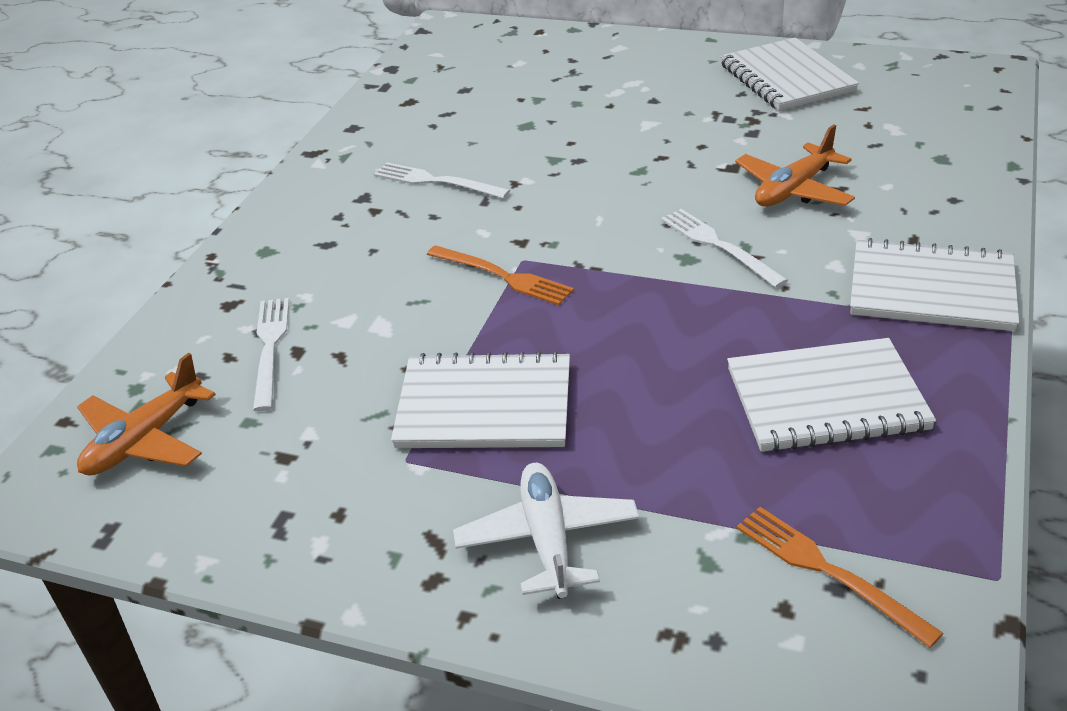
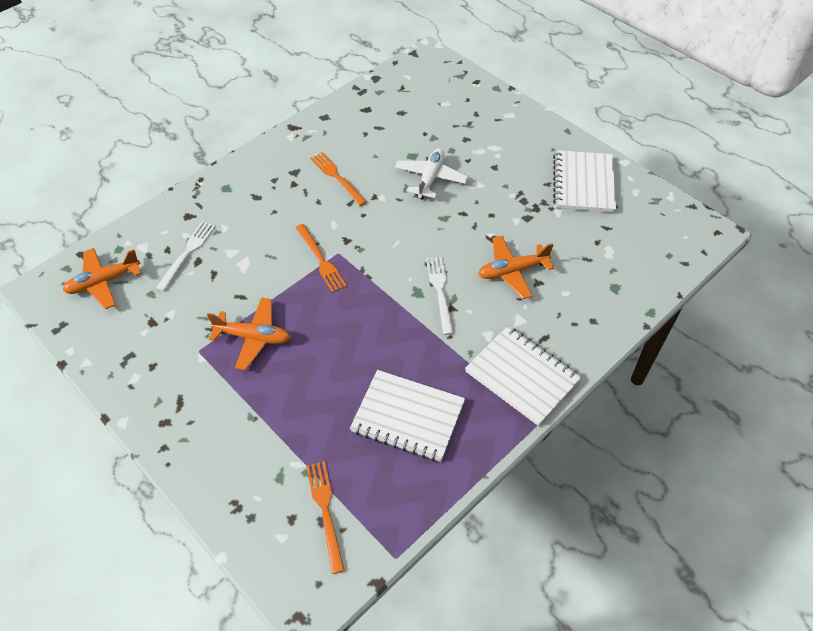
camera: 25 degrees right, 15 degrees up
(437, 181) = (337, 177): white fork -> orange fork
(484, 405) = (253, 337): white notebook -> orange plane
(547, 539) = (224, 427): white plane -> white plane (430, 178)

